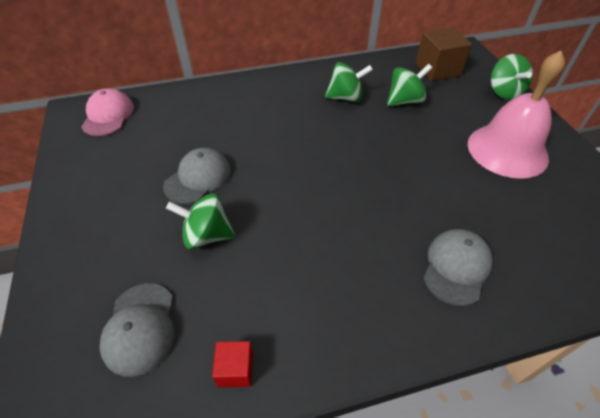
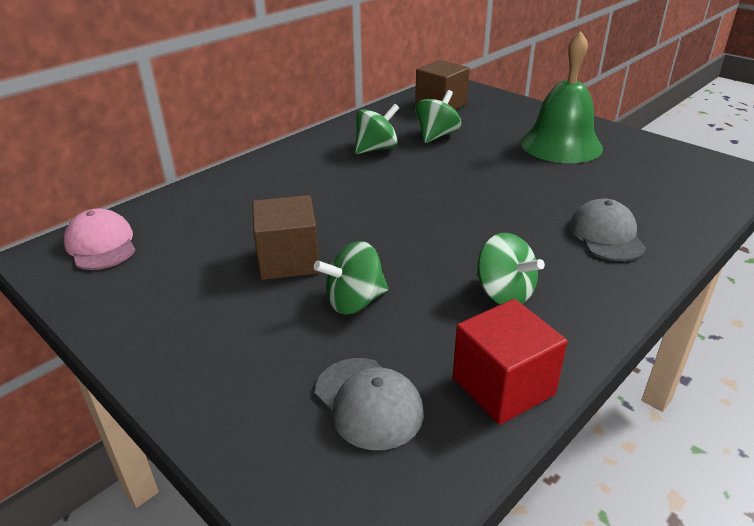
camera: 30 degrees left, 15 degrees down
(198, 178) = (288, 260): grey cap -> brown cube
(235, 369) = (503, 386): red cube -> red cube, size x1.88
(504, 92) = (516, 106): green spinning top -> green spinning top (504, 293)
(507, 150) = (561, 145): pink bell -> green bell

